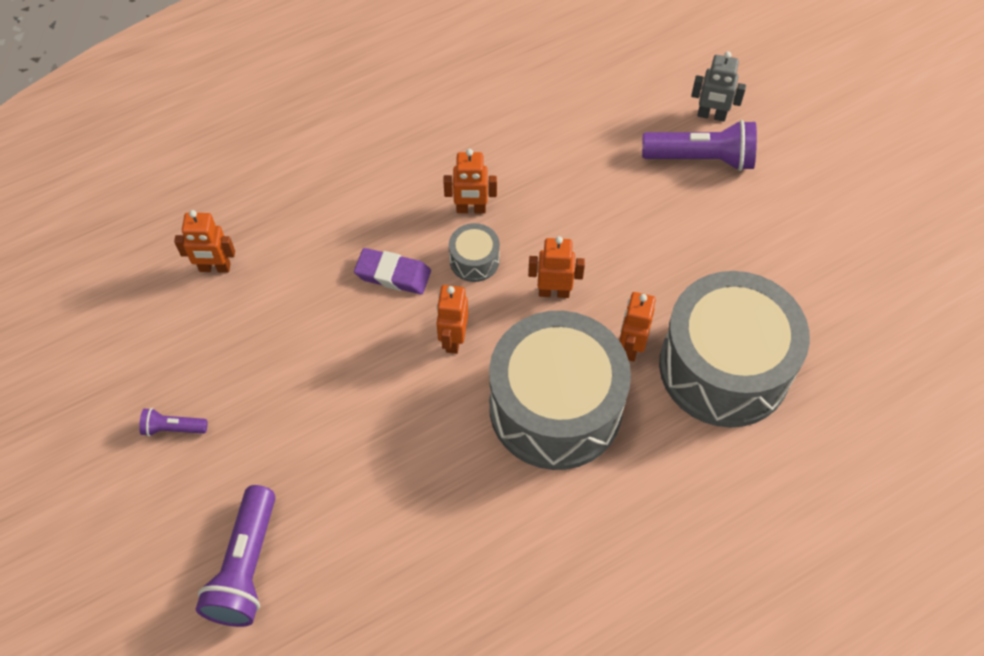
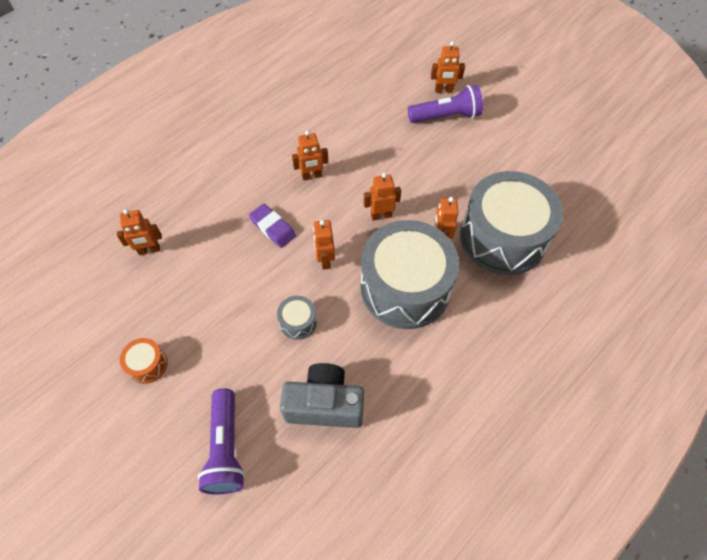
camera: 15 degrees left, 0 degrees up
(173, 428) = (147, 364): purple flashlight -> orange drum
(393, 274) = (272, 228): purple eraser -> purple eraser turned 45 degrees clockwise
(393, 543) = (325, 405): none -> grey camera
(474, 260) = (323, 207): grey drum -> grey drum (298, 322)
(711, 115) = (443, 90): grey robot -> orange robot

